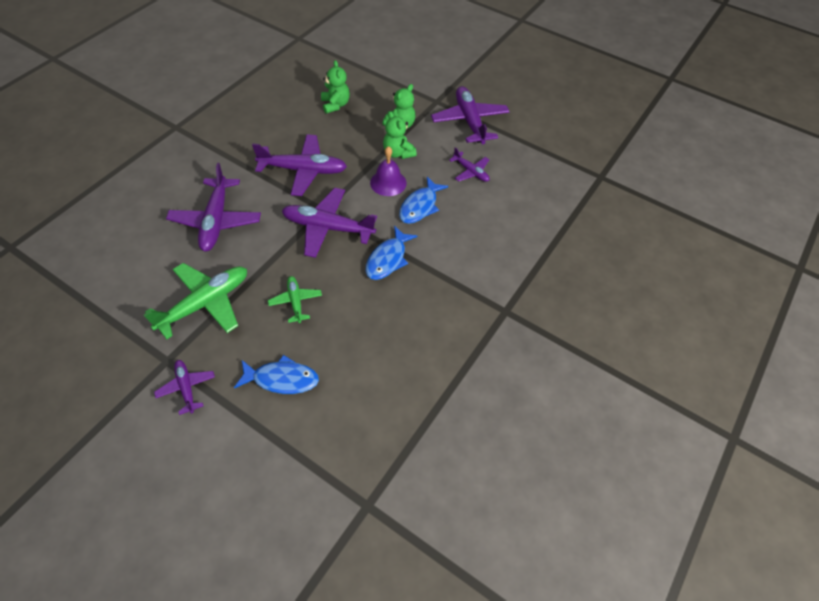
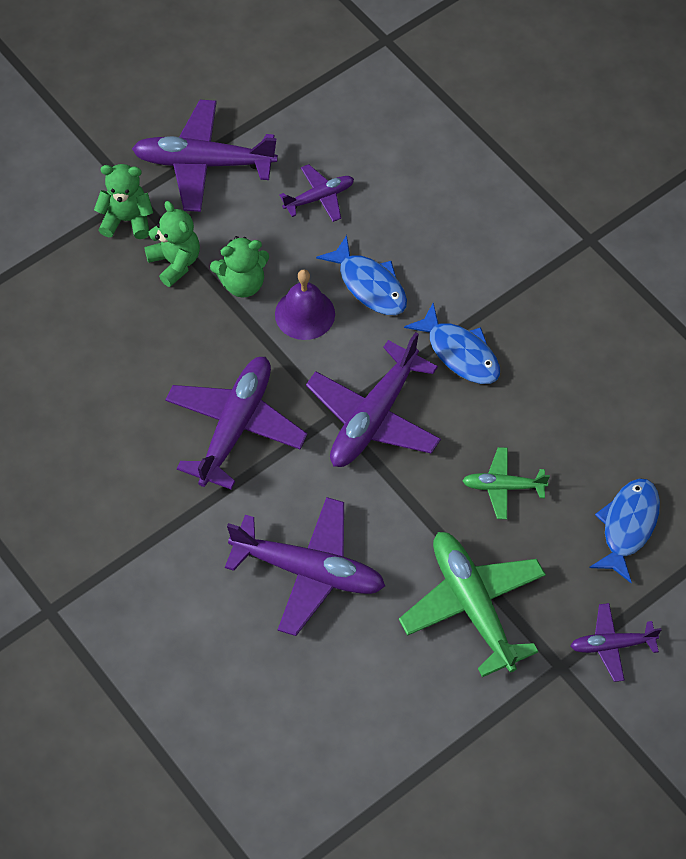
camera: 70 degrees left, 5 degrees up
(335, 105) = (86, 346): green teddy bear -> green teddy bear (127, 220)

